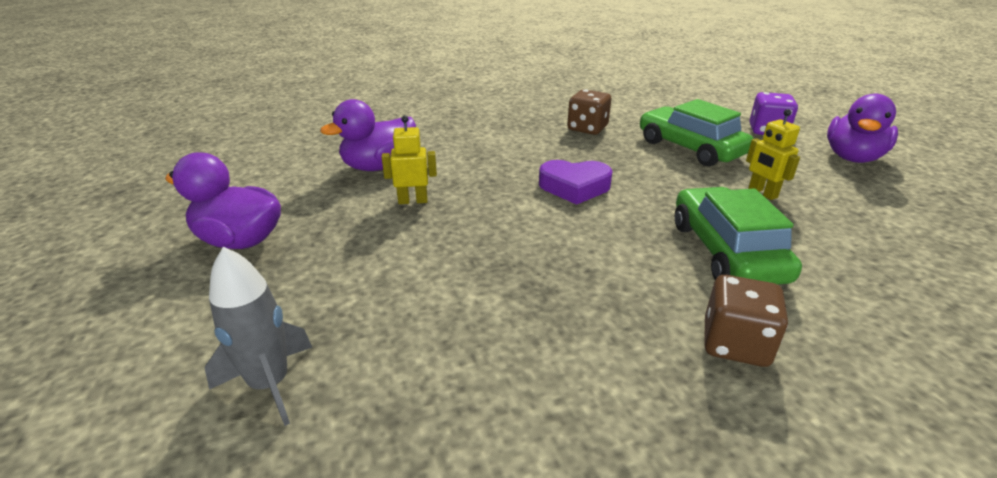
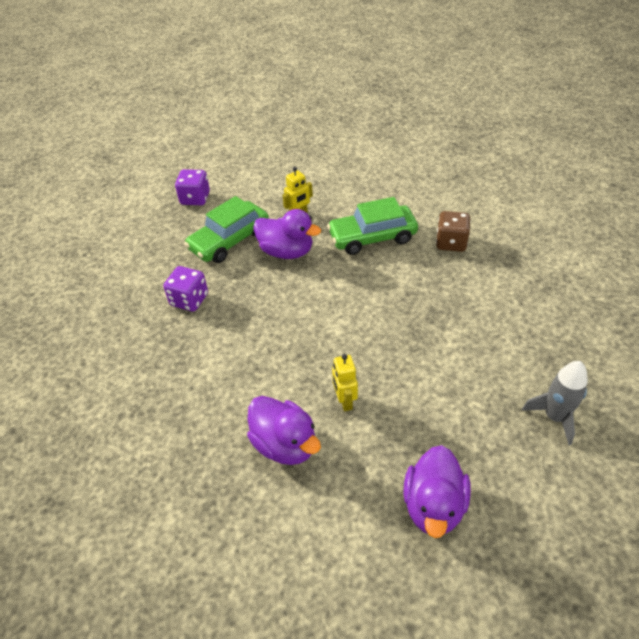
camera: 95 degrees left, 15 degrees up
(574, 187) = (304, 304): purple heart -> none
(587, 128) = (189, 300): brown dice -> purple dice
(852, 158) = (241, 169): purple duck -> purple duck (286, 251)

